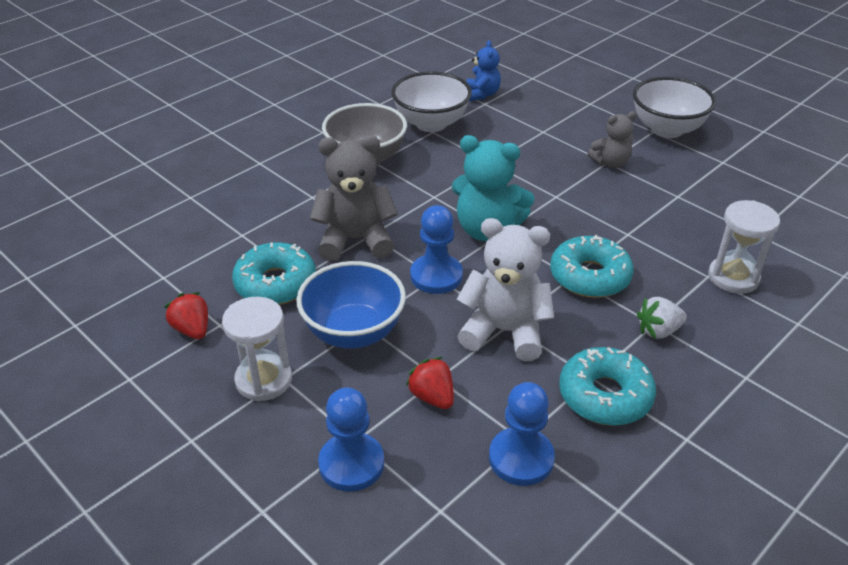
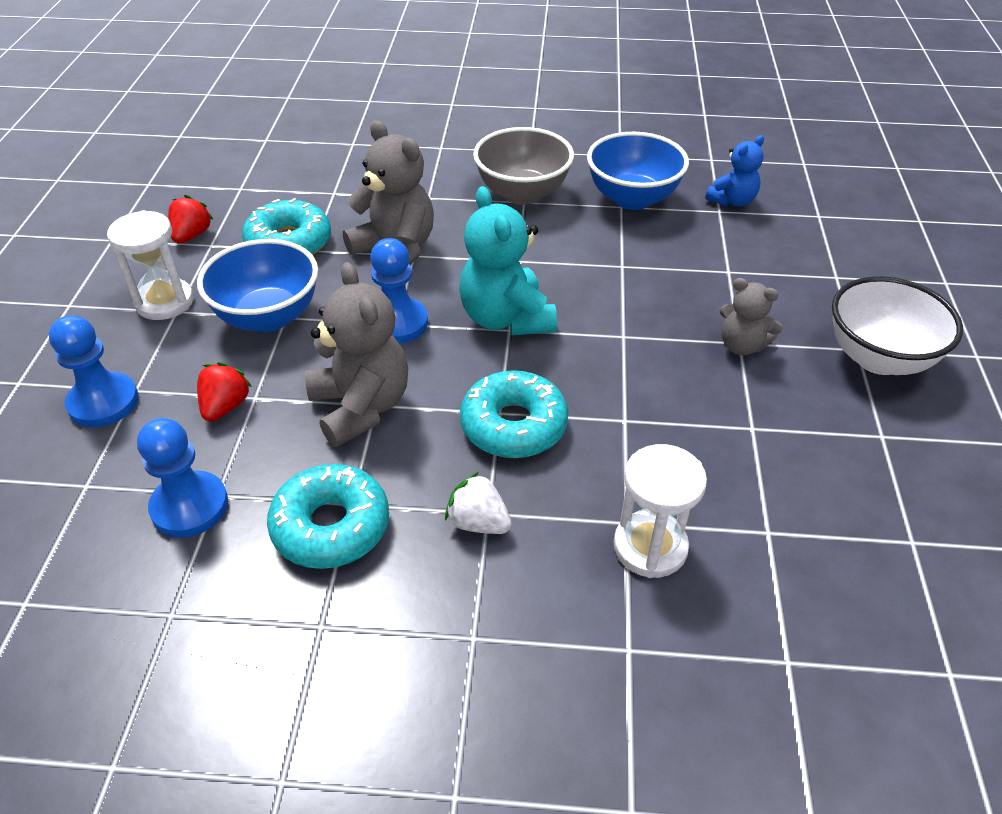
camera: 50 degrees right, 5 degrees up
(431, 123) = (632, 198): white bowl -> blue bowl
(504, 331) = (361, 407): white teddy bear -> grey teddy bear

